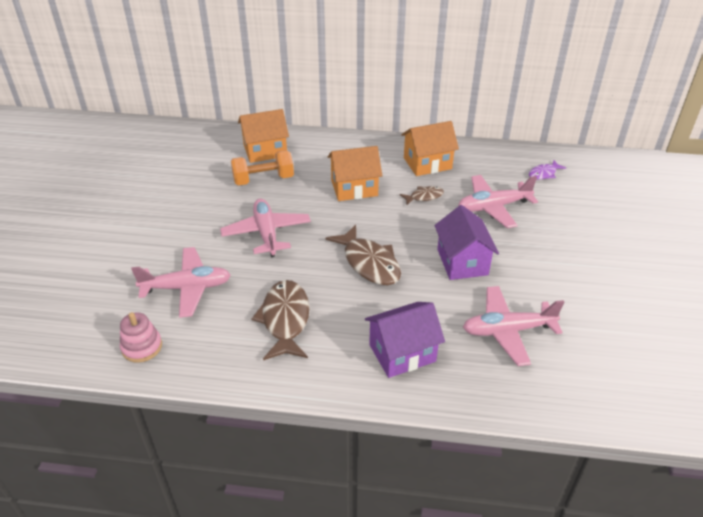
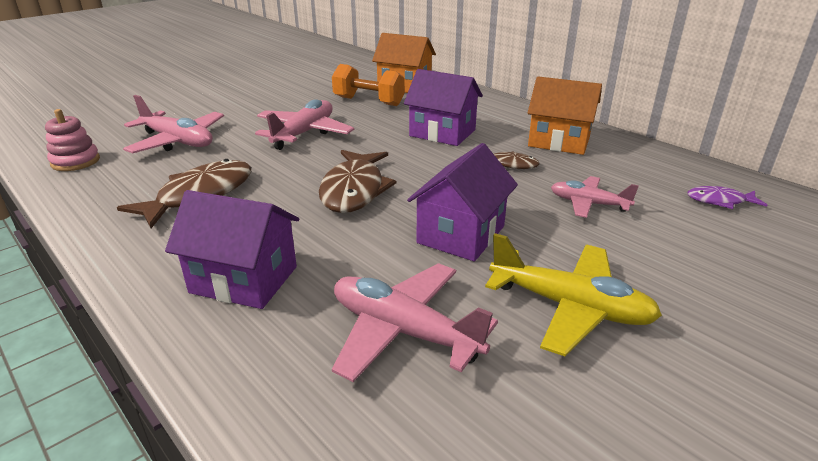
camera: 40 degrees right, 10 degrees down
(354, 188) = (442, 133): orange house -> purple house
(493, 207) = (588, 204): pink plane -> pink plane, size x0.63
(551, 276) = (570, 307): none -> yellow plane

